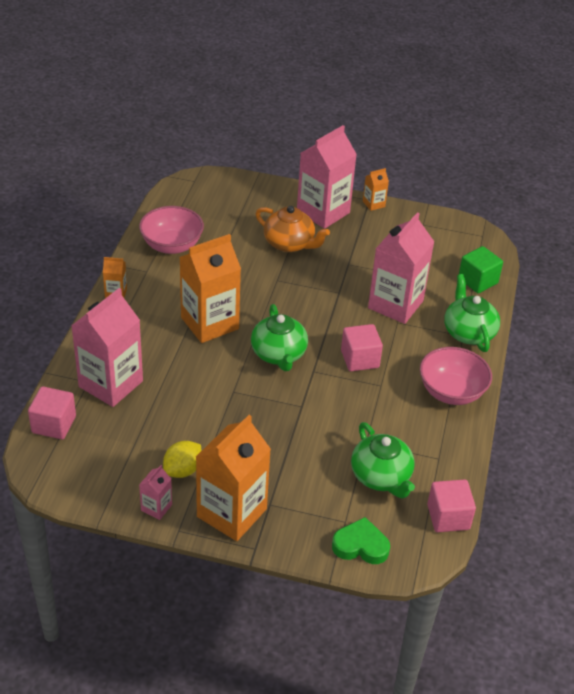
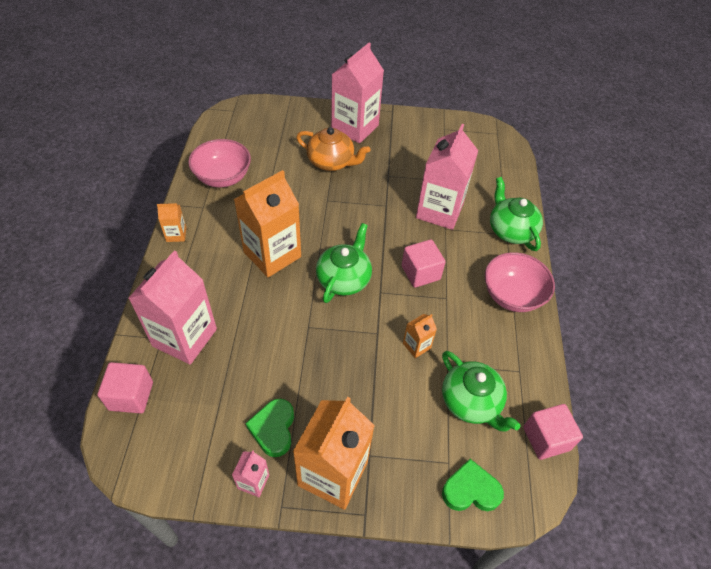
camera: 10 degrees left, 10 degrees up
(182, 470) = (273, 429): yellow lemon -> green heart
(279, 354) = (344, 279): green teapot -> green teapot turned 135 degrees counterclockwise
(373, 204) = (397, 114): orange carton -> orange carton (416, 346)
(477, 281) = (505, 177): green cube -> none

